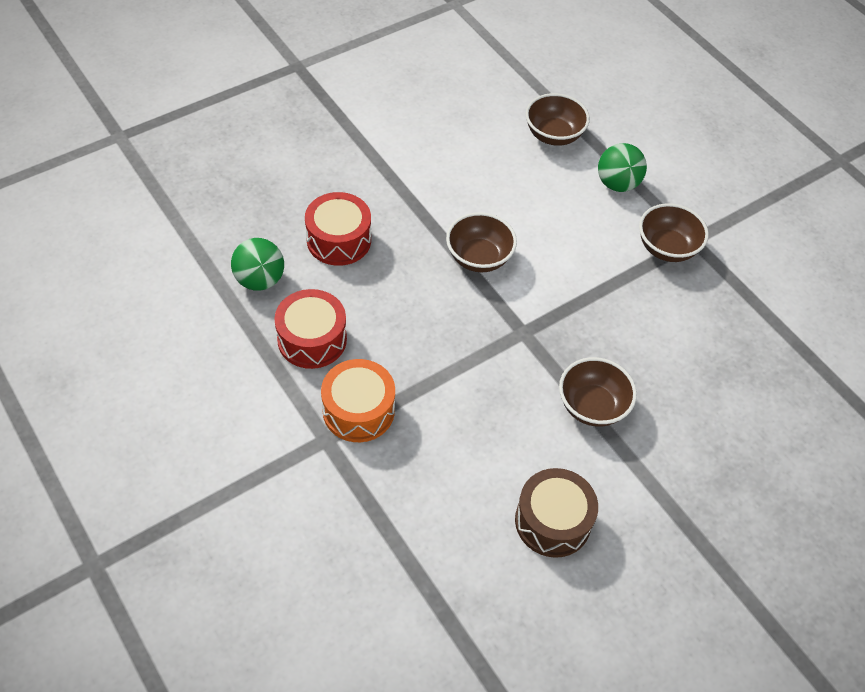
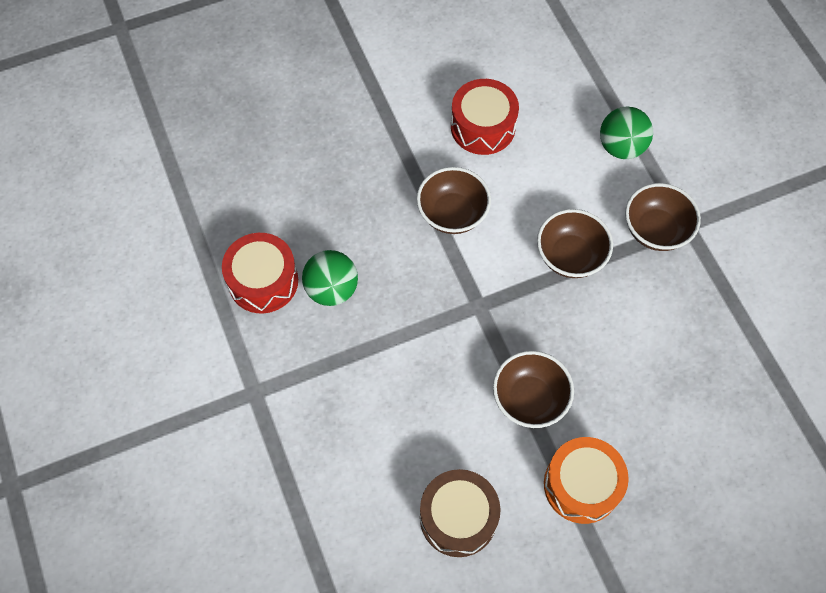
camera: 15 degrees right, 10 degrees up
(260, 280) = (225, 208): green ball -> green ball (332, 289)
(339, 240) = (313, 174): red drum -> red drum (483, 127)
(358, 410) = (292, 366): orange drum -> orange drum (581, 485)
(553, 135) = (566, 80): brown bowl -> brown bowl (570, 256)

